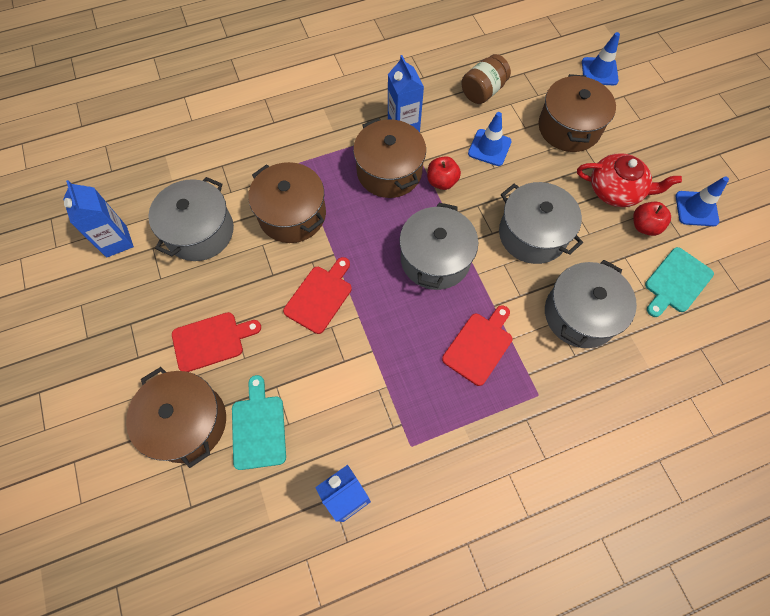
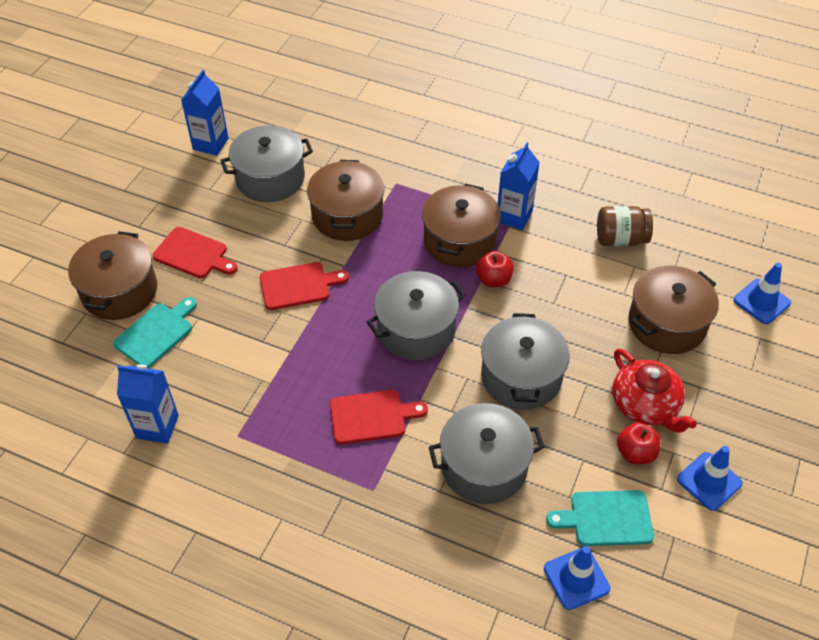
camera: 45 degrees right, 15 degrees down
(489, 147) = (569, 285): blue traffic cone -> blue traffic cone (576, 578)

